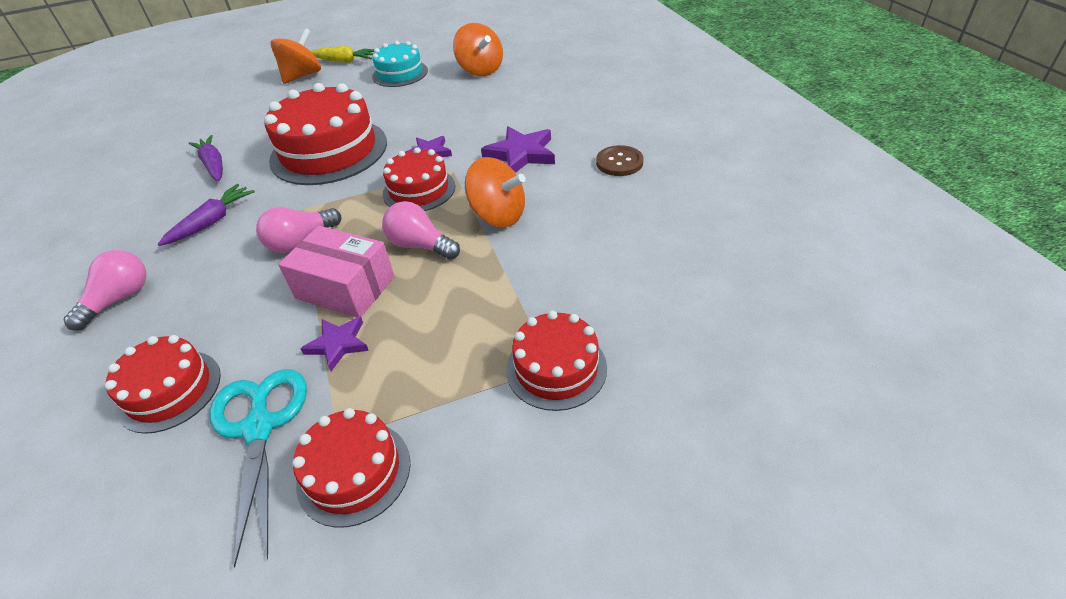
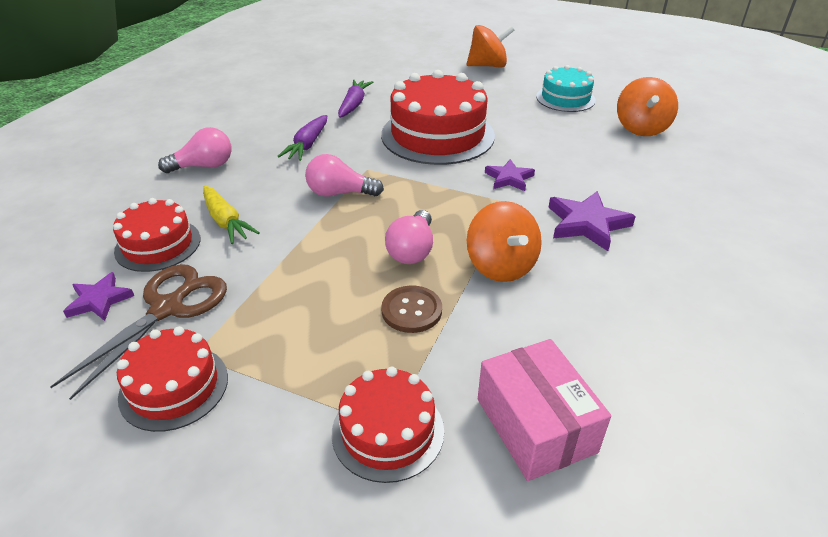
camera: 40 degrees right, 5 degrees down
(212, 221) = (307, 145): purple carrot -> purple carrot turned 120 degrees clockwise
(259, 427) = (167, 308): turquoise scissors -> brown scissors
(338, 344) = (273, 286): purple star -> purple star (99, 300)
(344, 61) = (533, 68): yellow carrot -> yellow carrot (226, 222)
(345, 288) = (325, 247): pink box -> pink box (535, 425)
(419, 190) = (465, 204): red cake -> none
(420, 245) = (412, 250): pink light bulb -> pink light bulb turned 150 degrees counterclockwise
(619, 162) = (676, 288): brown button -> brown button (411, 310)

